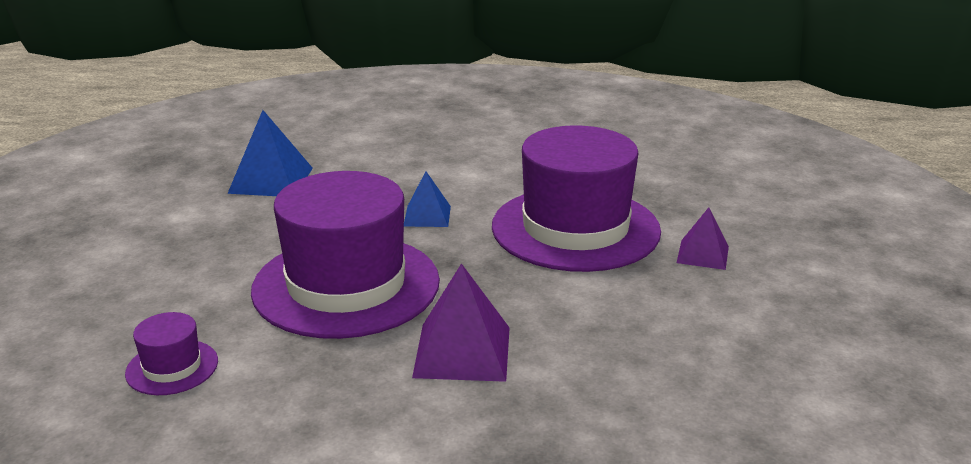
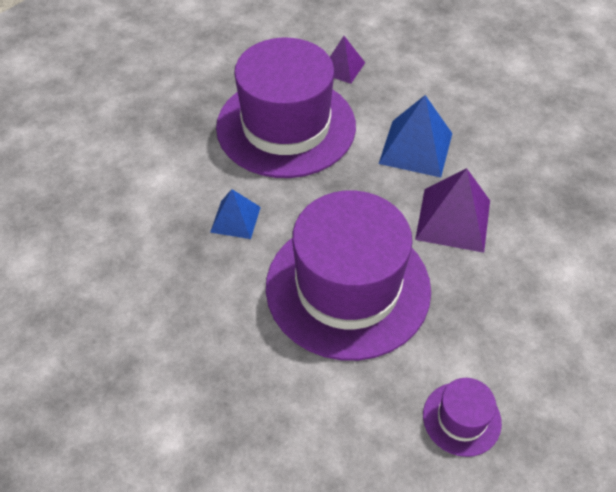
camera: 80 degrees left, 25 degrees up
(271, 180) = (109, 349): blue pyramid -> blue pyramid (416, 148)

